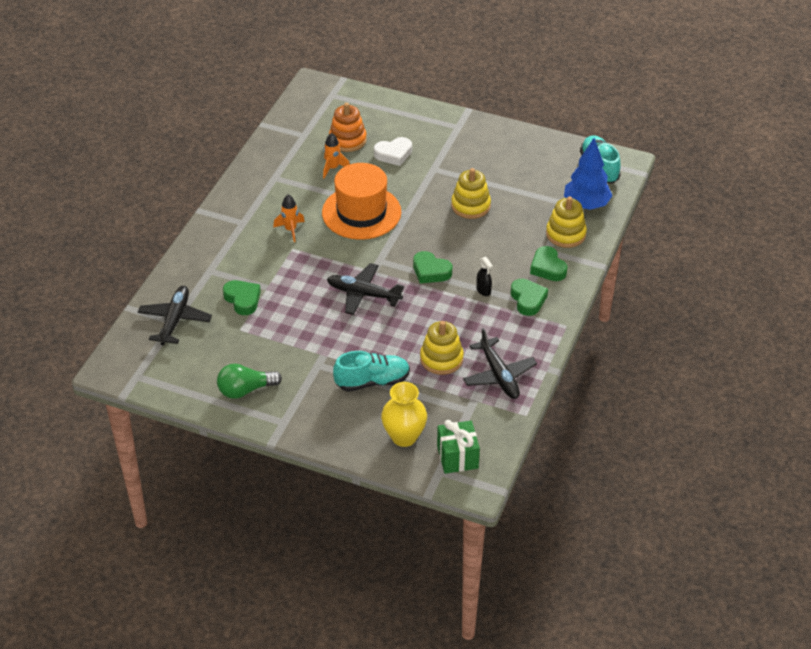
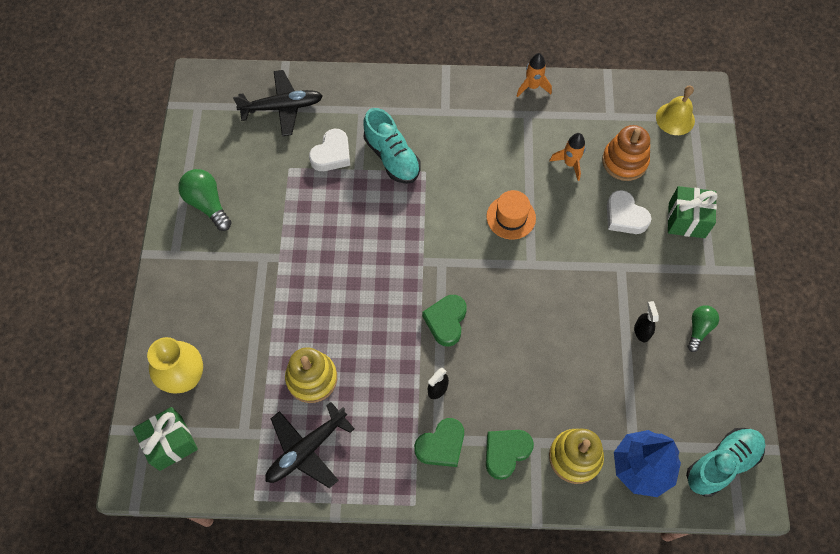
camera: 70 degrees right, 20 degrees up
(243, 299) = (332, 154): green heart -> white heart
(290, 230) = (453, 159): orange rocket -> orange rocket (532, 87)
(326, 104) = (675, 118): none -> yellow bell
(361, 212) = (511, 217): orange hat -> orange hat, size x0.52
(363, 294) = (382, 264): black plane -> none
(372, 381) = (255, 318): turquoise shoe -> turquoise shoe (392, 157)
(413, 125) = (686, 220): none -> green gift
(470, 206) = (575, 329): yellow stacking toy -> none
(488, 174) = (641, 331): none -> black spray bottle
(500, 147) = (699, 329): none -> green light bulb

